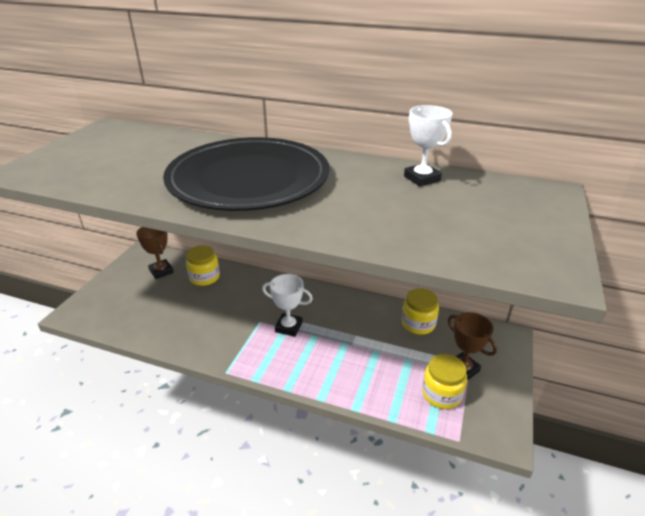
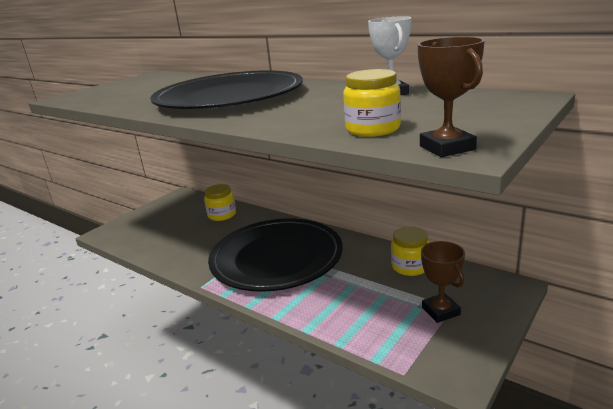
camera: 20 degrees right, 10 degrees down
(161, 271) = (188, 208): brown trophy -> brown trophy (447, 148)
(288, 327) = (276, 258): white trophy -> black plate
(441, 394) = (405, 330): yellow jar -> yellow jar (372, 129)

